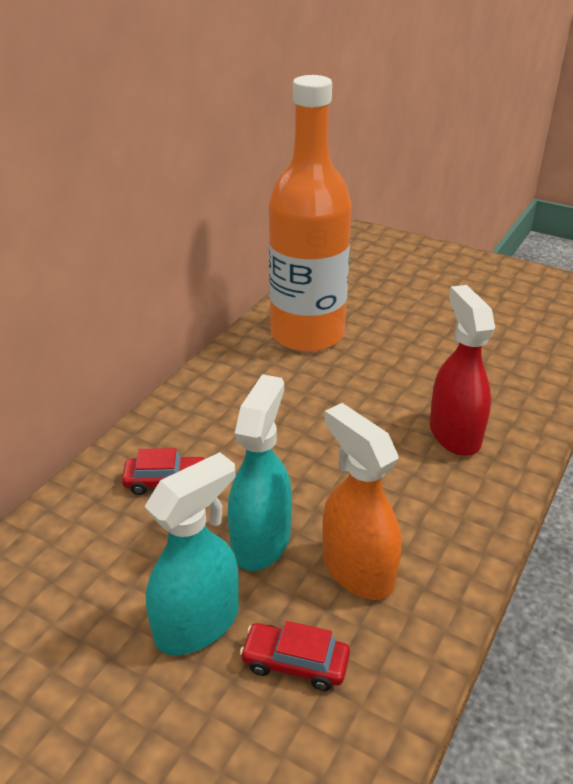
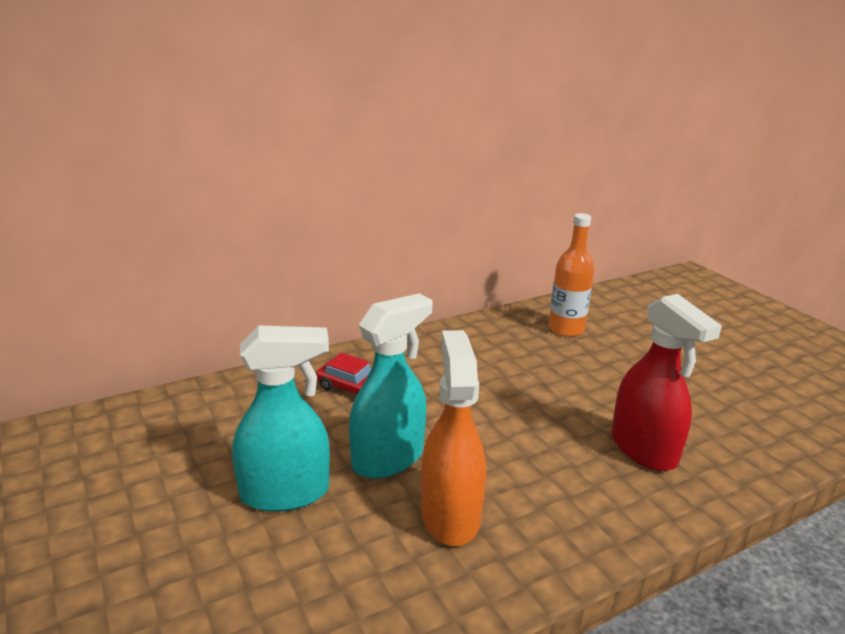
camera: 30 degrees right, 10 degrees down
(295, 663) = (332, 558): red car -> none
(307, 334) = (566, 329): orange bottle -> orange bottle, size x0.50
(454, 434) = (644, 449): red spray bottle -> red spray bottle turned 135 degrees clockwise

